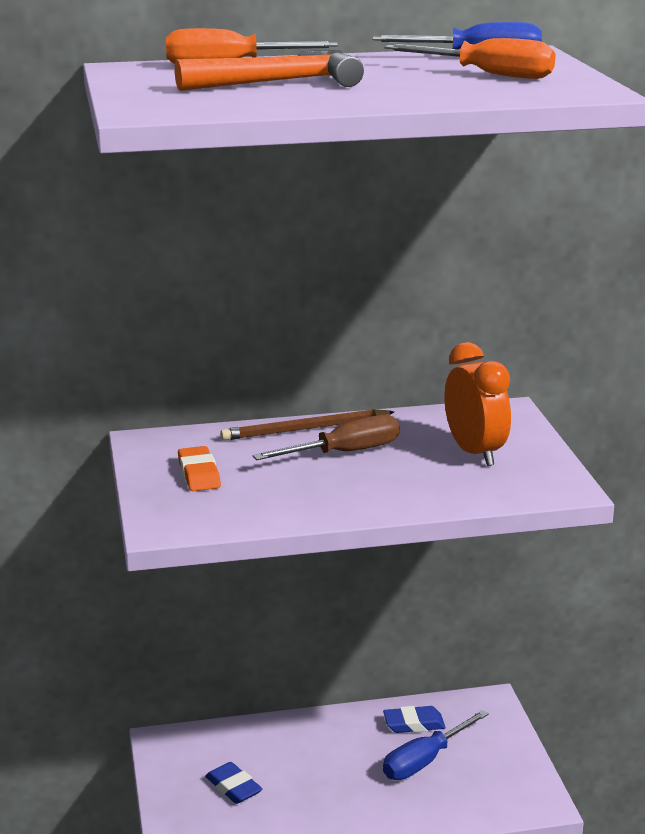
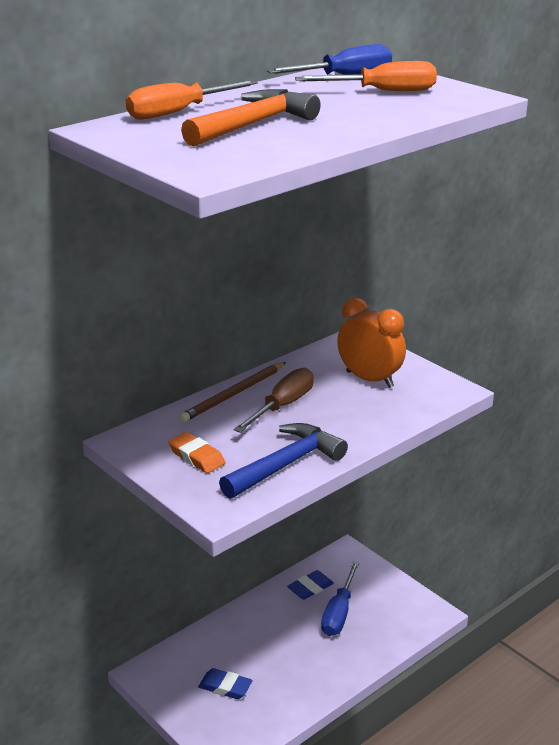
camera: 30 degrees left, 5 degrees up
(281, 506) = (286, 464): none -> blue hammer

